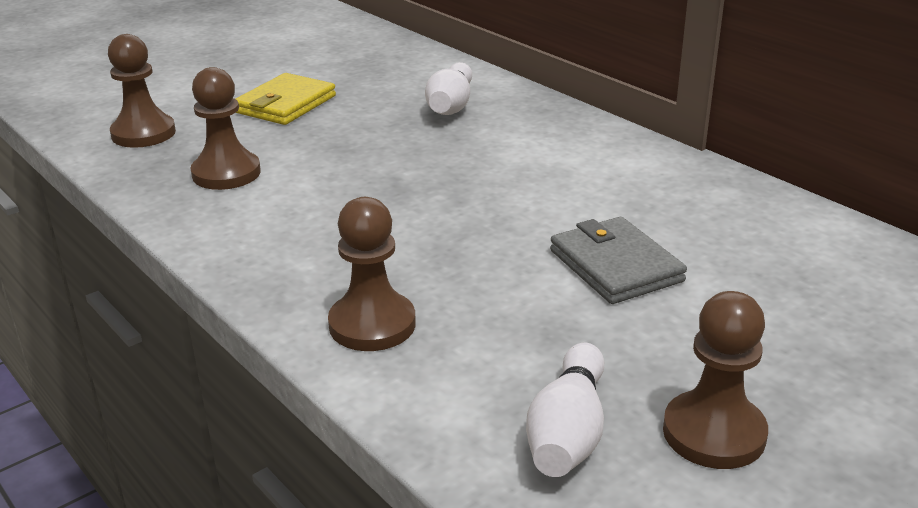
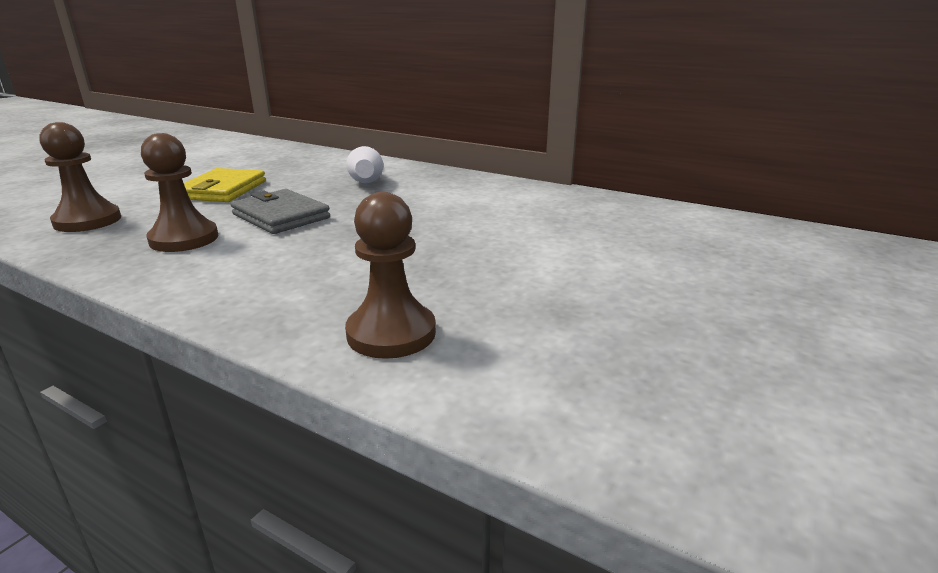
camera: 20 degrees left, 5 degrees down
(568, 432) = (646, 391): white bowling pin -> none
(616, 266) = (573, 257): grey wallet -> grey wallet (281, 216)
(714, 433) = (766, 364): brown pawn -> none

